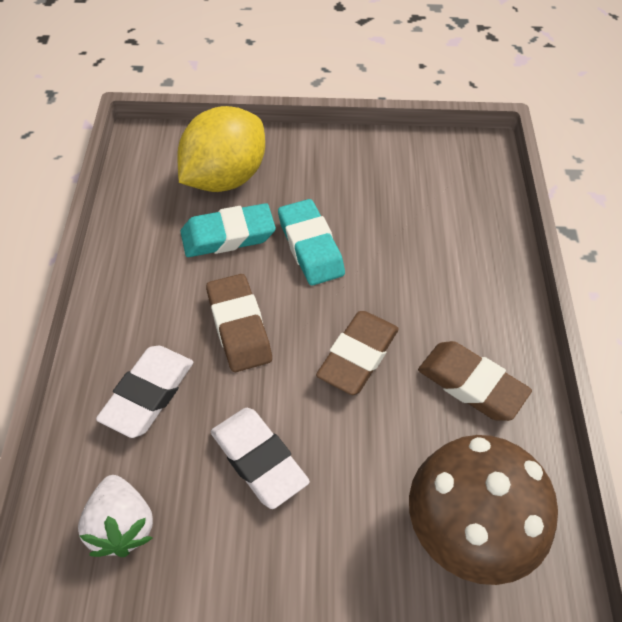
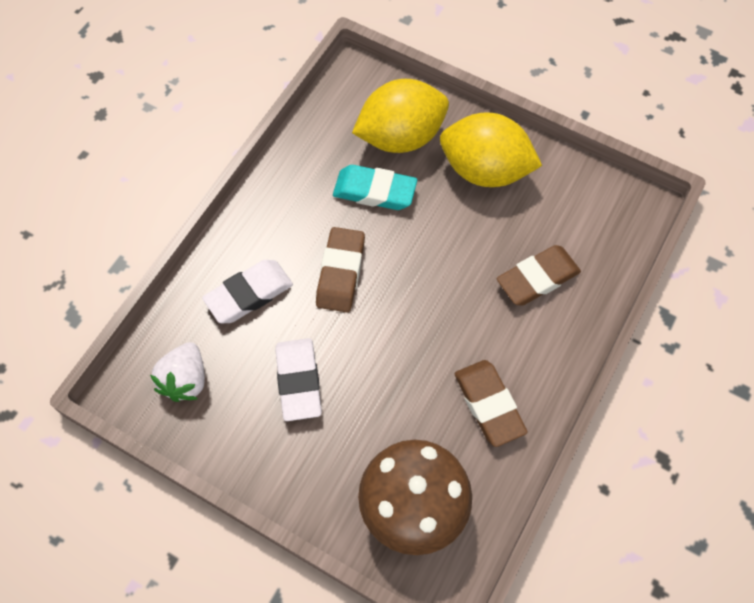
camera: 30 degrees right, 10 degrees up
(310, 247) = (434, 230): turquoise eraser -> none
(325, 175) = (485, 170): none -> yellow lemon
(358, 356) = (416, 339): brown eraser -> brown eraser (537, 278)

